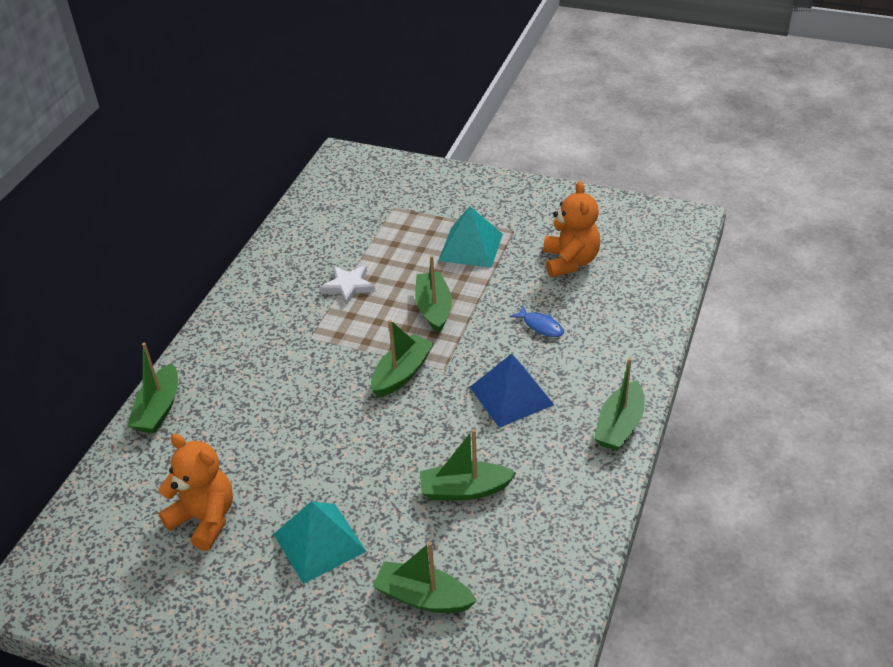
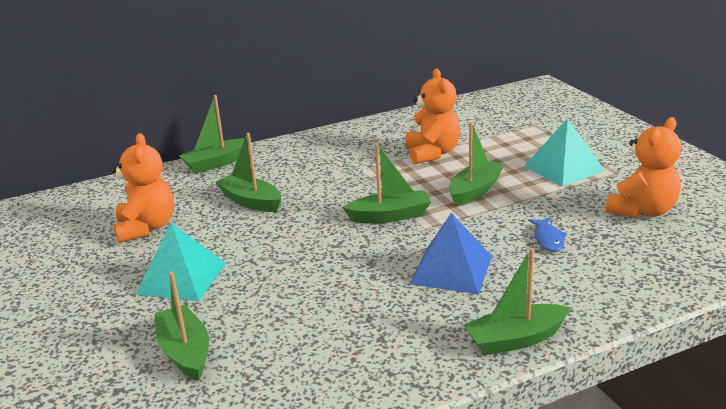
camera: 45 degrees right, 15 degrees down
(348, 286) = (432, 153): white star -> orange teddy bear
(464, 490) = (320, 307): green boat -> green boat (250, 201)

